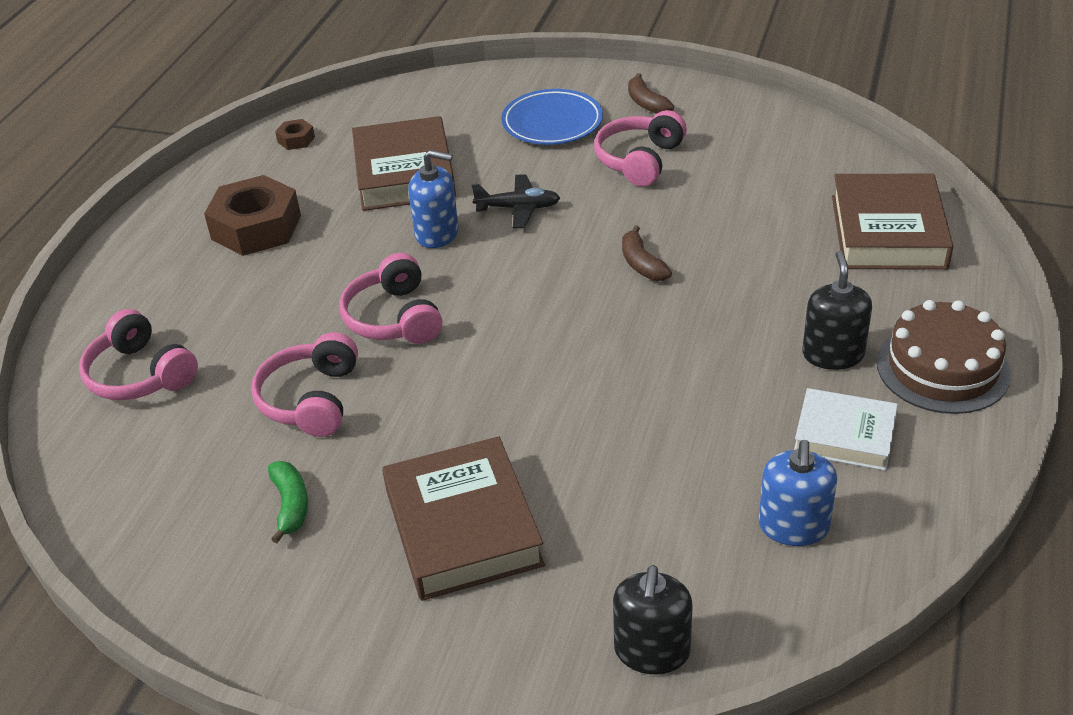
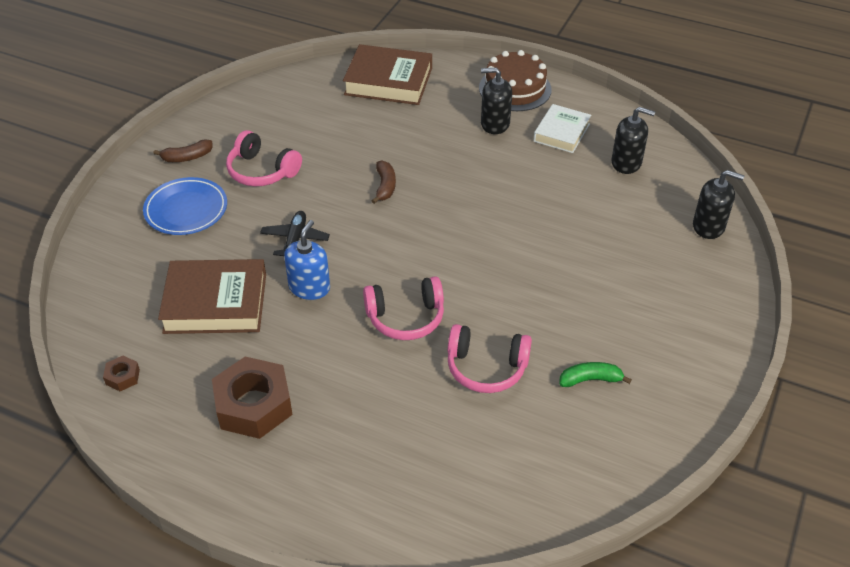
camera: 85 degrees left, 5 degrees up
(140, 375) = (434, 481): pink headphones -> none
(463, 527) = (616, 294): brown book -> none
(642, 264) = (385, 186): brown banana -> brown banana turned 75 degrees counterclockwise
(793, 526) = (626, 163): blue soap dispenser -> black soap dispenser

